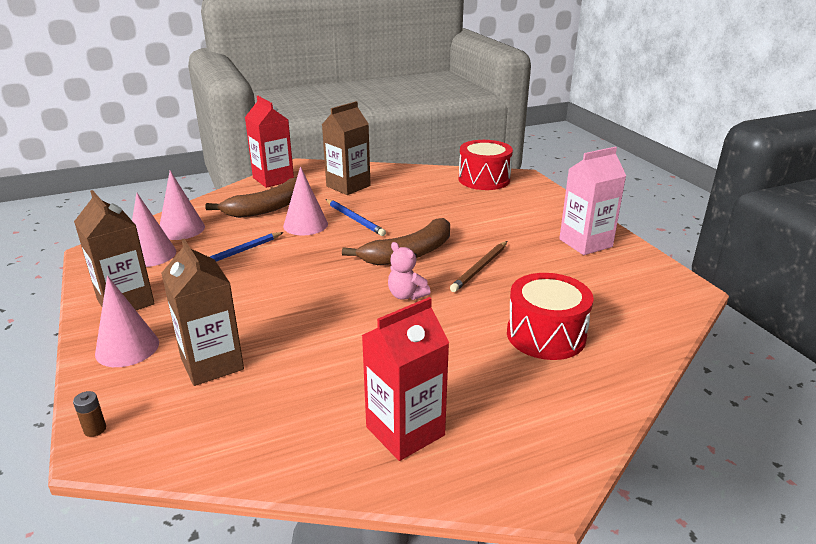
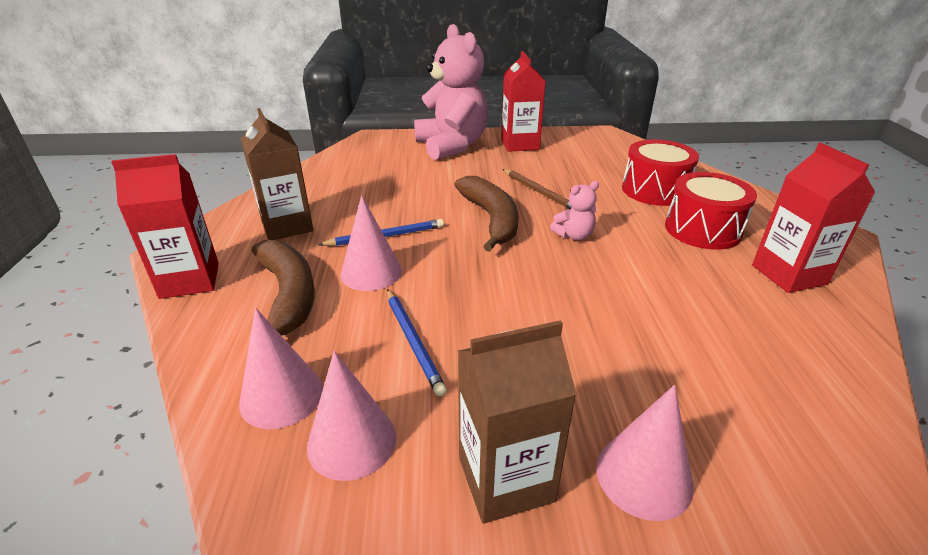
camera: 70 degrees left, 5 degrees up
(95, 429) = (838, 513): brown battery -> none
(212, 364) = (688, 386): brown carton -> none
(484, 179) = (359, 153): red drum -> red drum (702, 229)
(542, 212) = (452, 146): none -> pink teddy bear
(585, 243) = (520, 144): pink carton -> red carton

